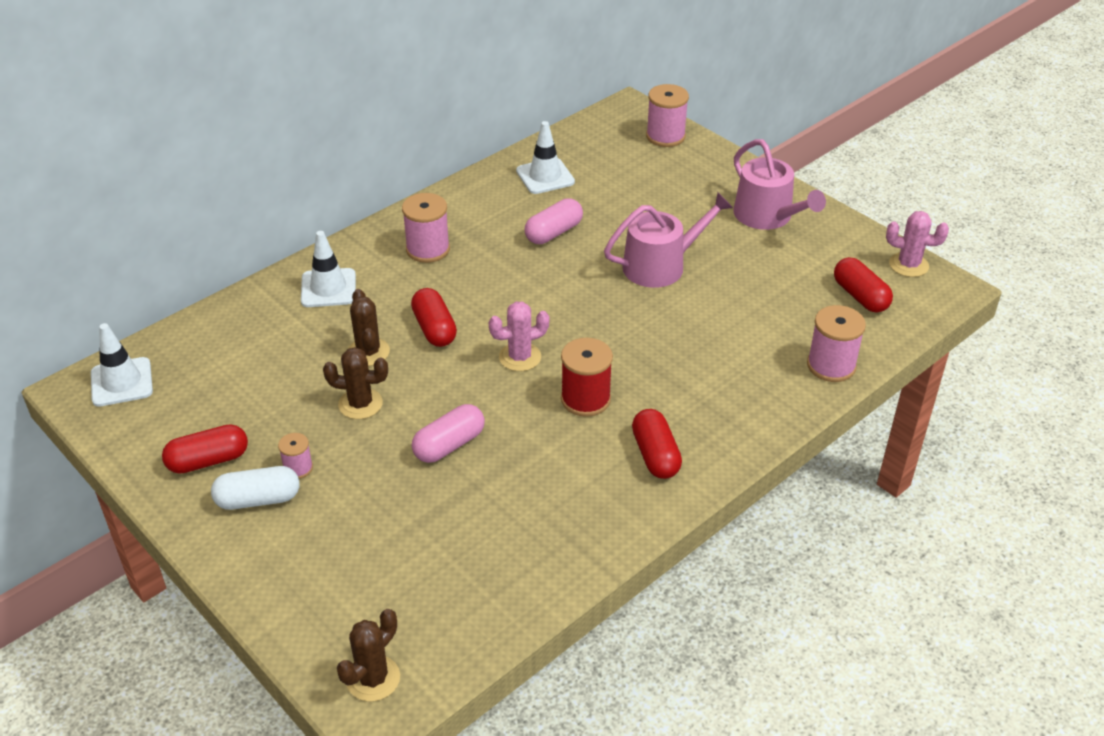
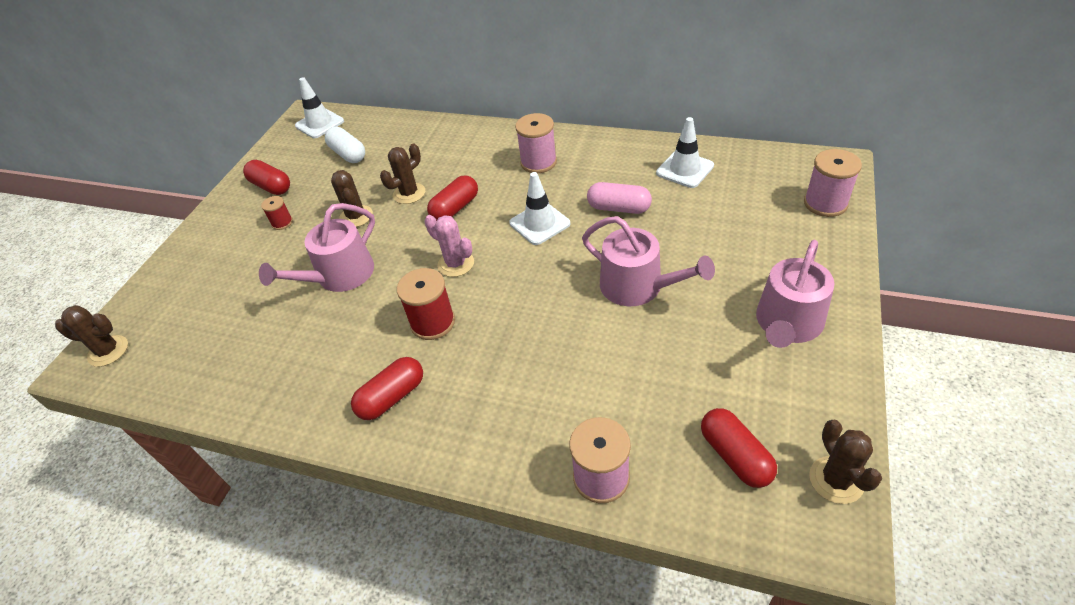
camera: 65 degrees right, 5 degrees up
(258, 499) = (247, 222): white capsule -> white capsule (348, 154)
(298, 468) = (282, 223): pink spool -> red spool
(328, 288) = (460, 145): white traffic cone -> white traffic cone (539, 223)
(449, 445) = (339, 276): pink capsule -> pink watering can
(860, 296) = (735, 456): red capsule -> red capsule turned 60 degrees counterclockwise
(908, 265) = (836, 480): pink cactus -> brown cactus

